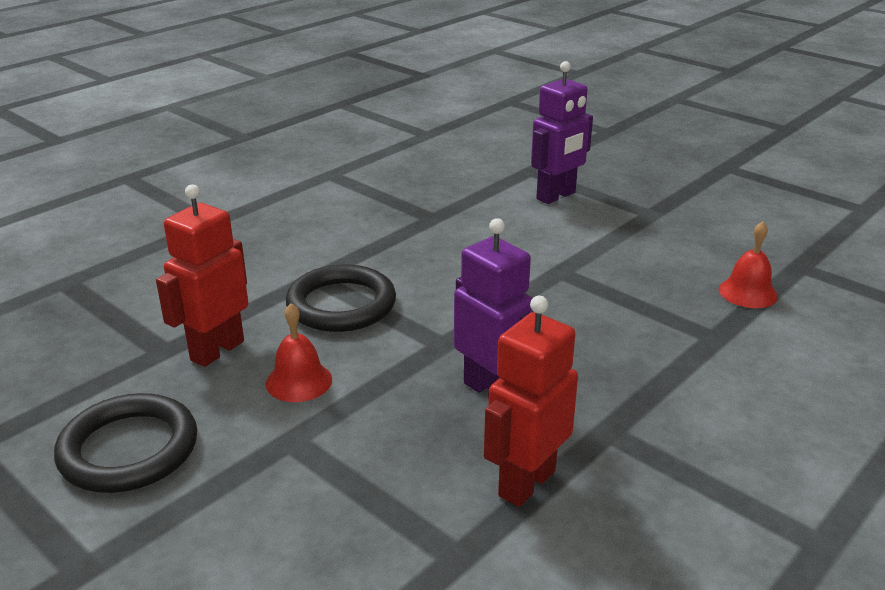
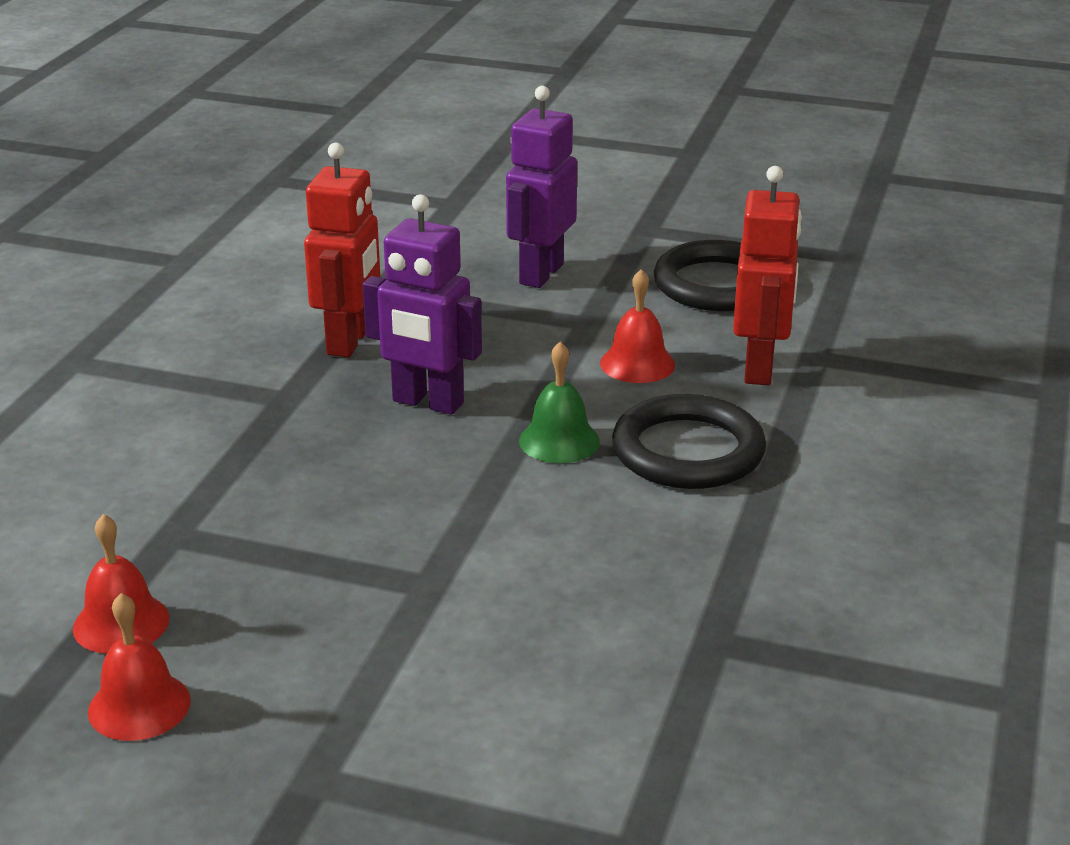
camera: 155 degrees right, 0 degrees up
(418, 333) = (559, 441): none -> green bell
(556, 196) = (527, 773): purple robot -> purple robot (540, 274)
(735, 254) = (139, 706): none -> red bell

